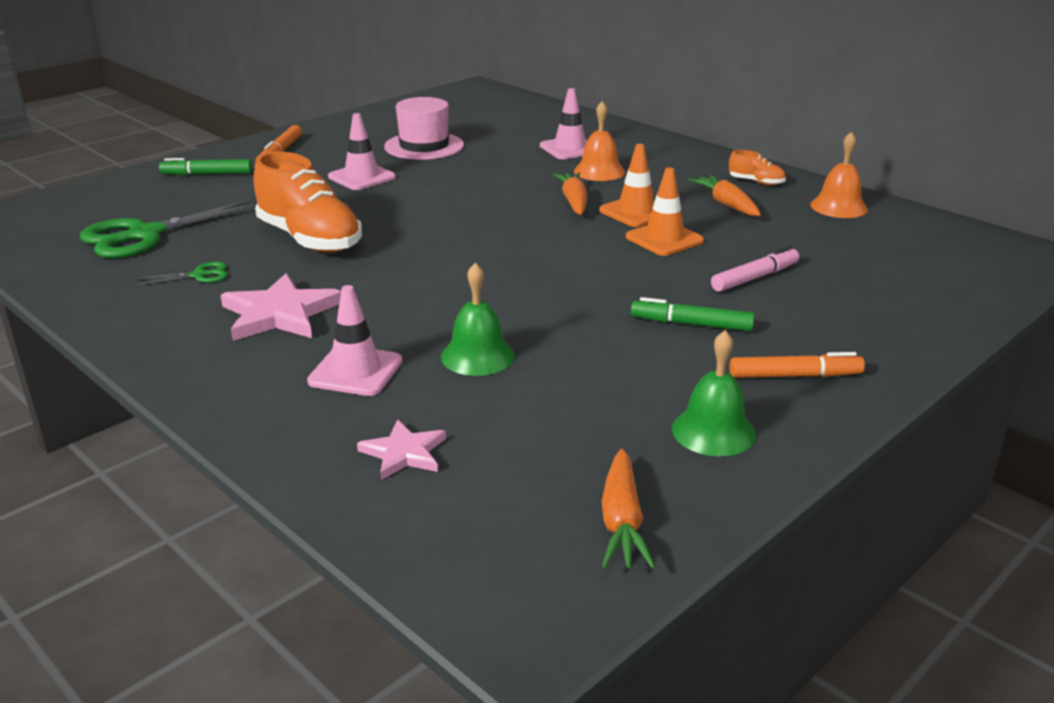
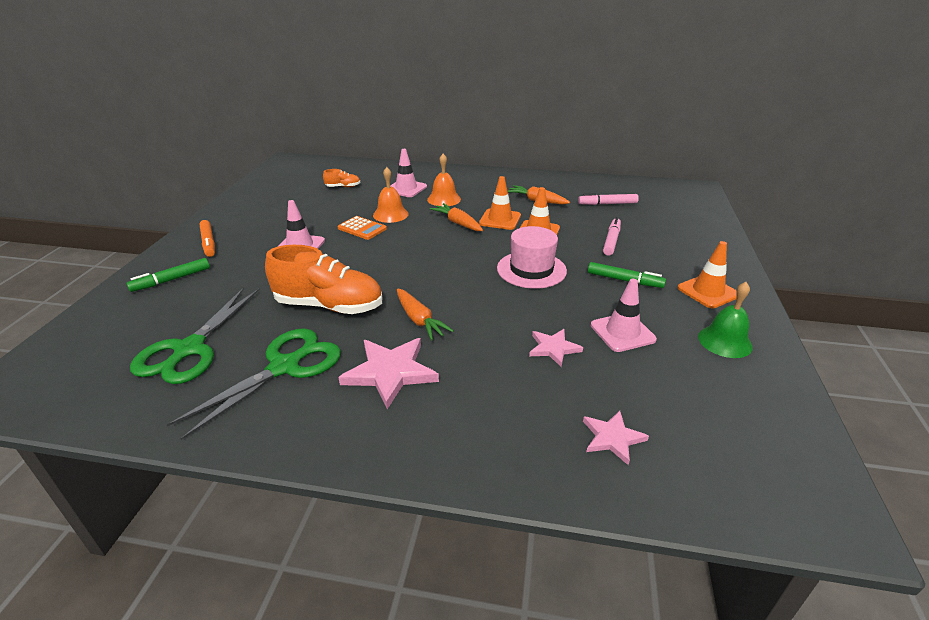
camera: 35 degrees left, 5 degrees up
(199, 275) = (285, 367): green scissors -> green scissors, size x2.20
(355, 371) = (501, 393): pink traffic cone -> pink traffic cone (622, 332)
(424, 146) = (311, 211): pink hat -> pink hat (531, 269)
(452, 177) = (362, 228): none -> orange calculator
(477, 356) = (553, 348): green bell -> pink star
(621, 521) = (769, 419): orange carrot -> orange carrot (419, 320)
(691, 324) = (624, 280): green marker -> green marker turned 135 degrees counterclockwise
(756, 182) = (532, 183): orange shoe -> orange shoe (343, 187)
(794, 375) = (708, 292): orange marker -> orange traffic cone
(831, 235) = (607, 204): none -> pink marker
(838, 207) = (588, 187): orange bell -> orange bell (390, 214)

